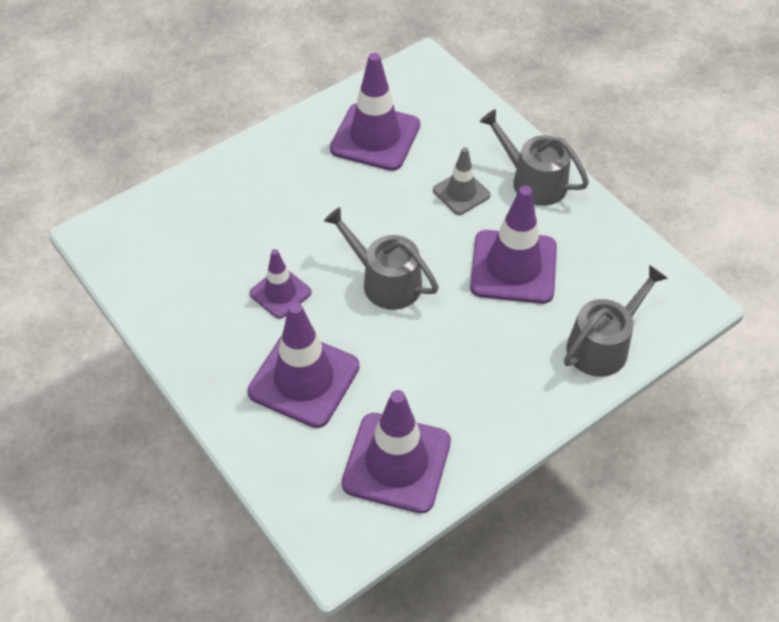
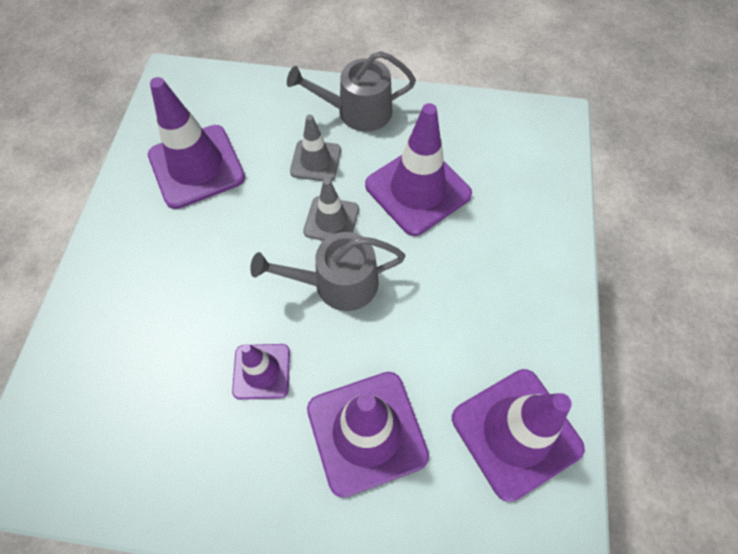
camera: 45 degrees left, 10 degrees up
(427, 239) = (331, 220): none -> grey traffic cone
(603, 345) = (540, 198): grey watering can -> none

